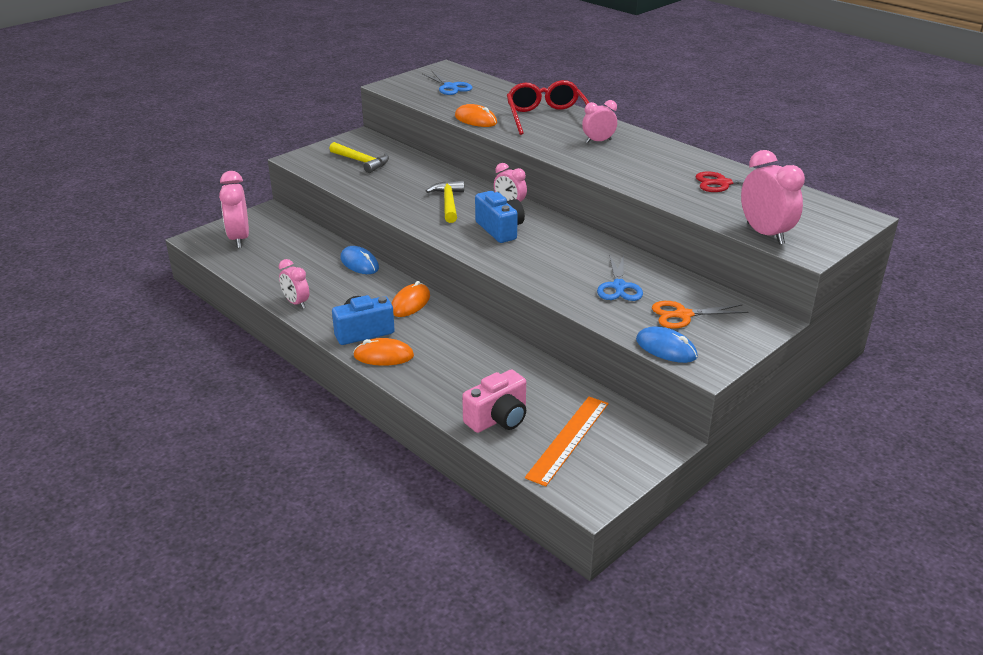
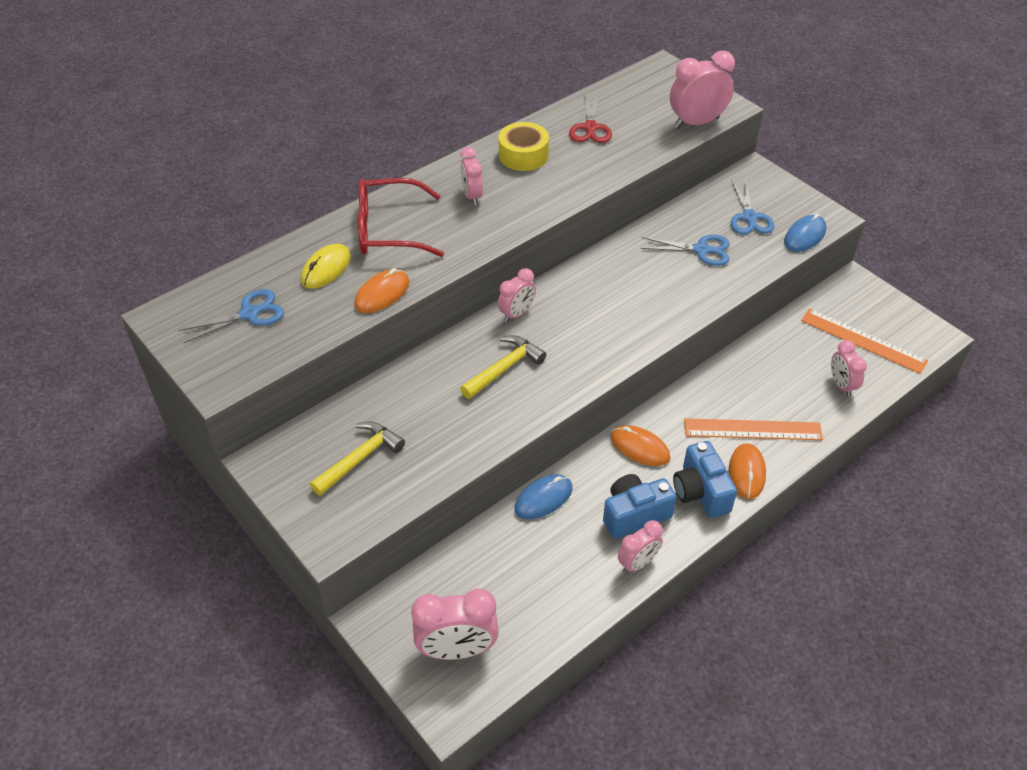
camera: 85 degrees left, 15 degrees up
(434, 361) = (752, 429): none -> orange ruler
(448, 203) = (504, 368): yellow hammer -> yellow hammer turned 135 degrees clockwise
(498, 102) = (326, 269): none -> yellow mouse
(498, 418) = (841, 385): pink camera -> pink clock
(500, 229) = (578, 326): blue camera -> blue camera (634, 515)
(664, 157) = (523, 155): none -> yellow tape
(682, 315) = (749, 218): orange scissors -> blue scissors

